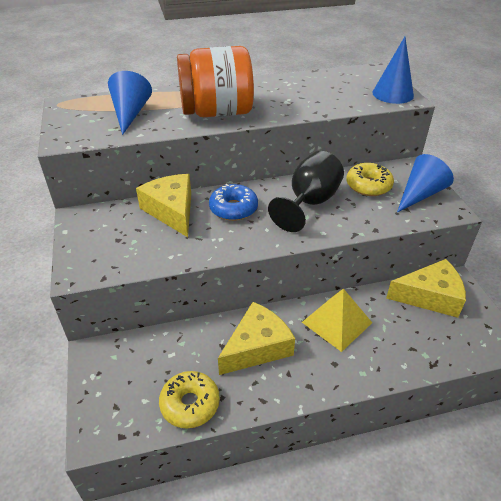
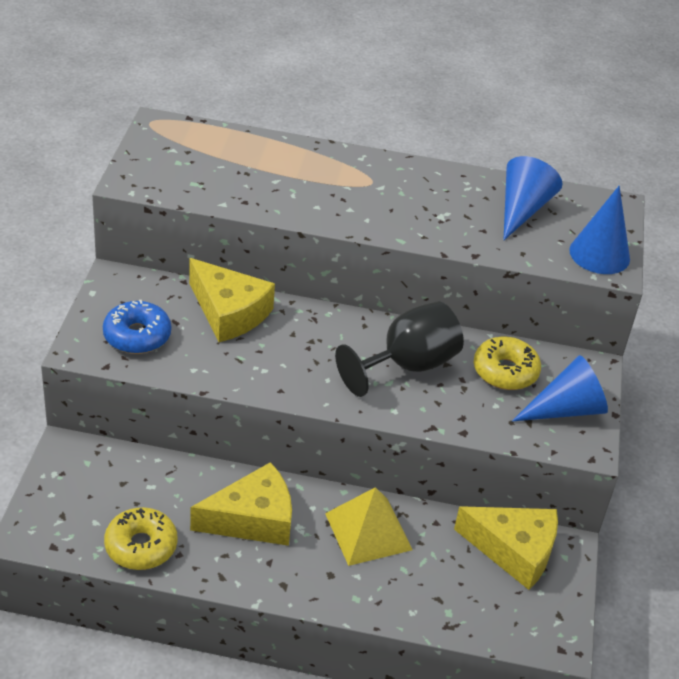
camera: 20 degrees right, 0 degrees up
(130, 113) = (230, 167): blue cone -> blue cone (522, 209)
(172, 211) = (229, 312): yellow cheese -> yellow cheese turned 135 degrees clockwise
(217, 112) = (337, 203): orange jar -> none
(233, 209) = (305, 337): blue donut -> blue donut (137, 336)

